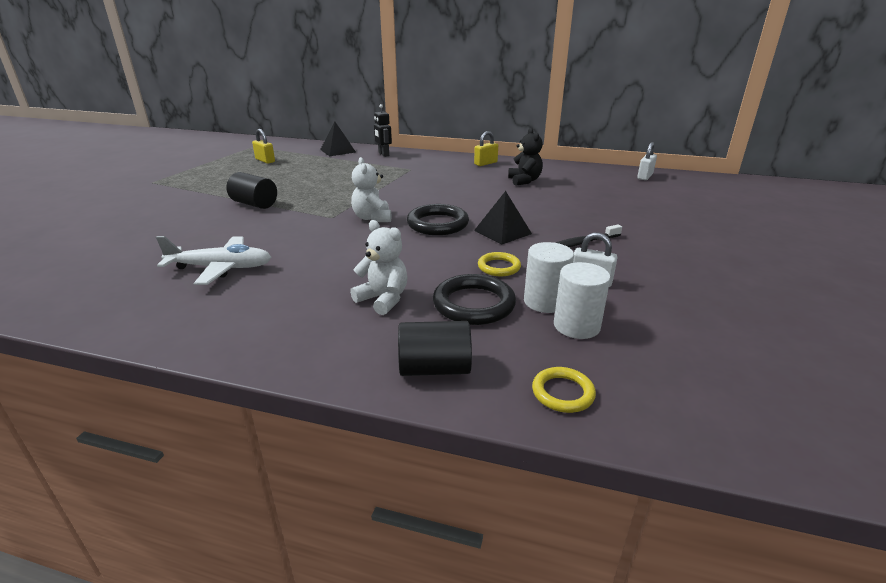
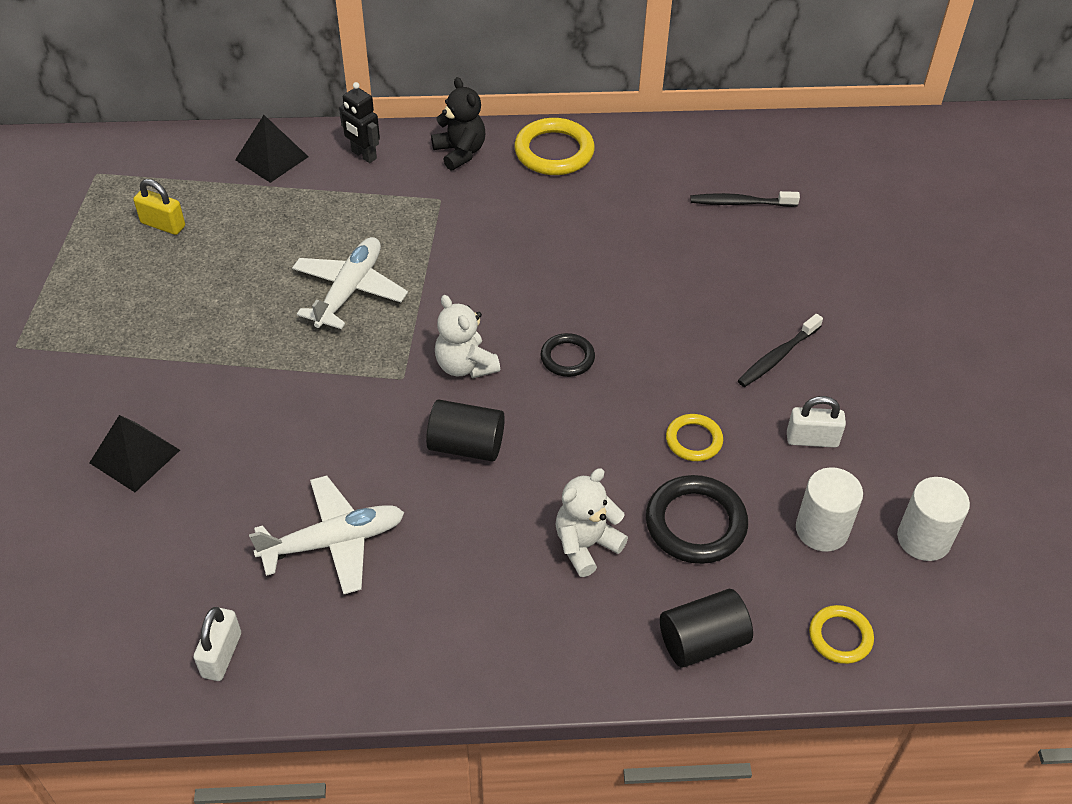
camera: 20 degrees left, 20 degrees up
(254, 204) = (255, 371): black cylinder -> black cylinder (466, 446)
(334, 187) = (350, 290): none -> white plane
(383, 299) = (586, 545): white teddy bear -> white teddy bear turned 60 degrees counterclockwise
(437, 224) = (567, 358): black ring -> black ring, size x0.59
(485, 163) = (554, 151): yellow padlock -> yellow ring
(503, 232) = (665, 355): black pyramid -> black pyramid (135, 456)
(524, 181) = (639, 199): black teddy bear -> black teddy bear (460, 152)
(545, 301) = (773, 495): white cylinder -> white cylinder (923, 539)
(588, 189) = (740, 203): none -> black toothbrush
(645, 176) = (812, 144): white padlock -> white padlock (221, 655)

